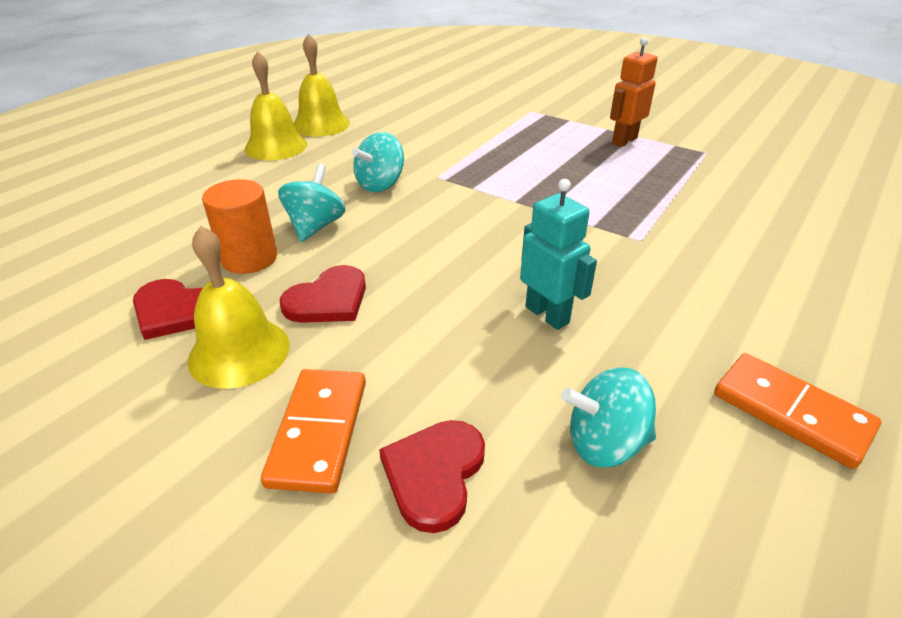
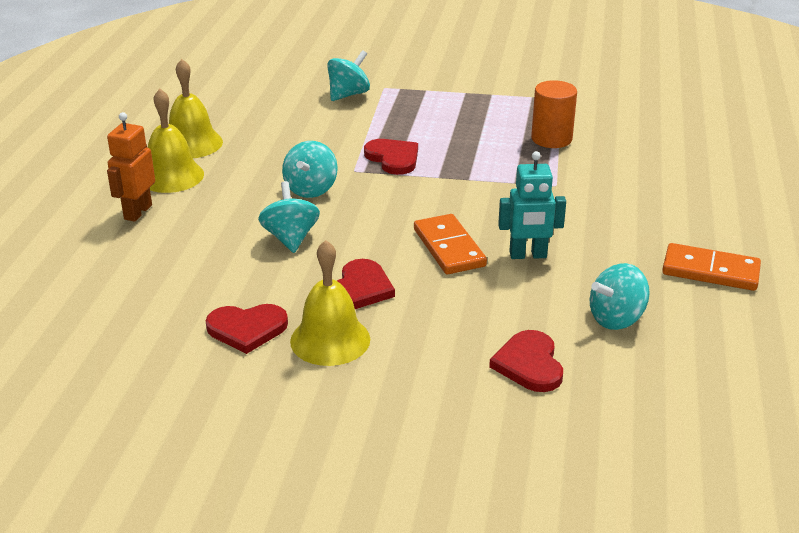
camera: 25 degrees left, 5 degrees down
(249, 258) = (262, 277): orange cylinder -> orange cylinder (551, 139)
(318, 432) = (436, 366): orange domino -> orange domino (449, 248)
(484, 173) = (393, 158): none -> red heart
(493, 111) = (348, 94): none -> turquoise spinning top
(547, 314) = (528, 255): turquoise robot -> turquoise robot turned 150 degrees clockwise
(624, 141) = (488, 101): orange robot -> orange robot (137, 212)

